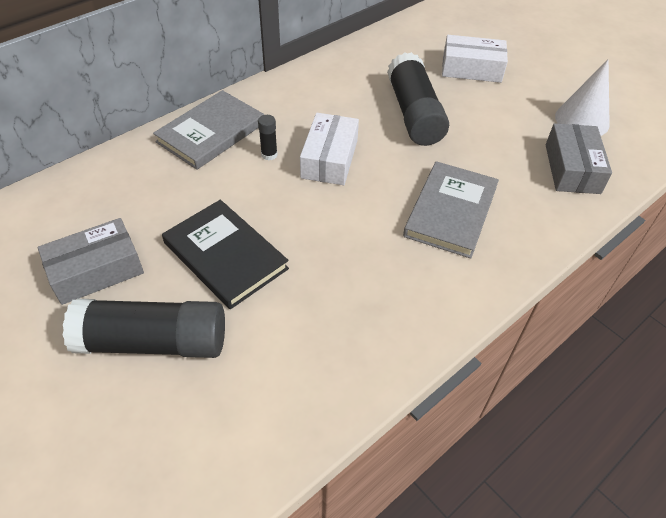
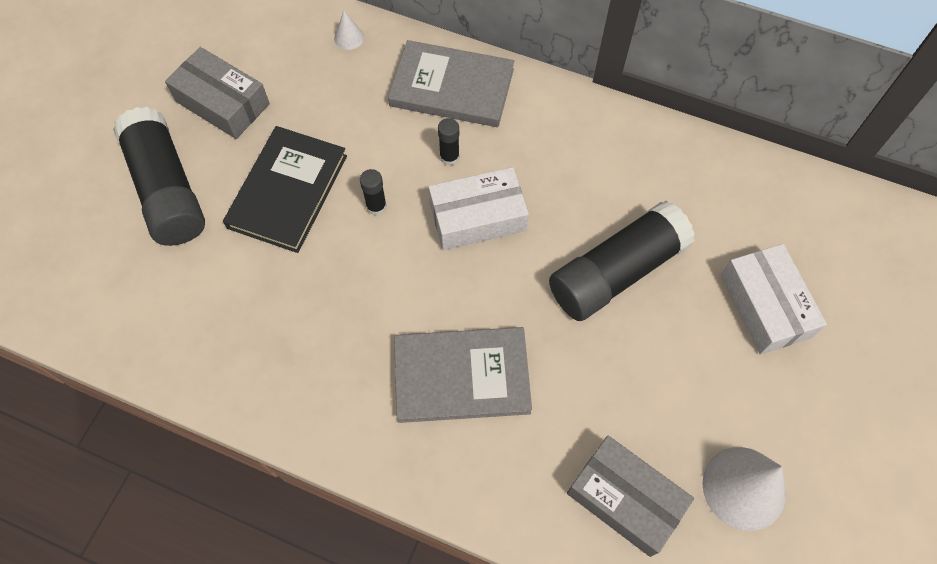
camera: 65 degrees right, 15 degrees up
(111, 169) = (349, 38): none -> white cone
(281, 207) = (376, 206): none -> black glue stick
(572, 168) = (625, 499): grey box -> grey box turned 60 degrees clockwise

